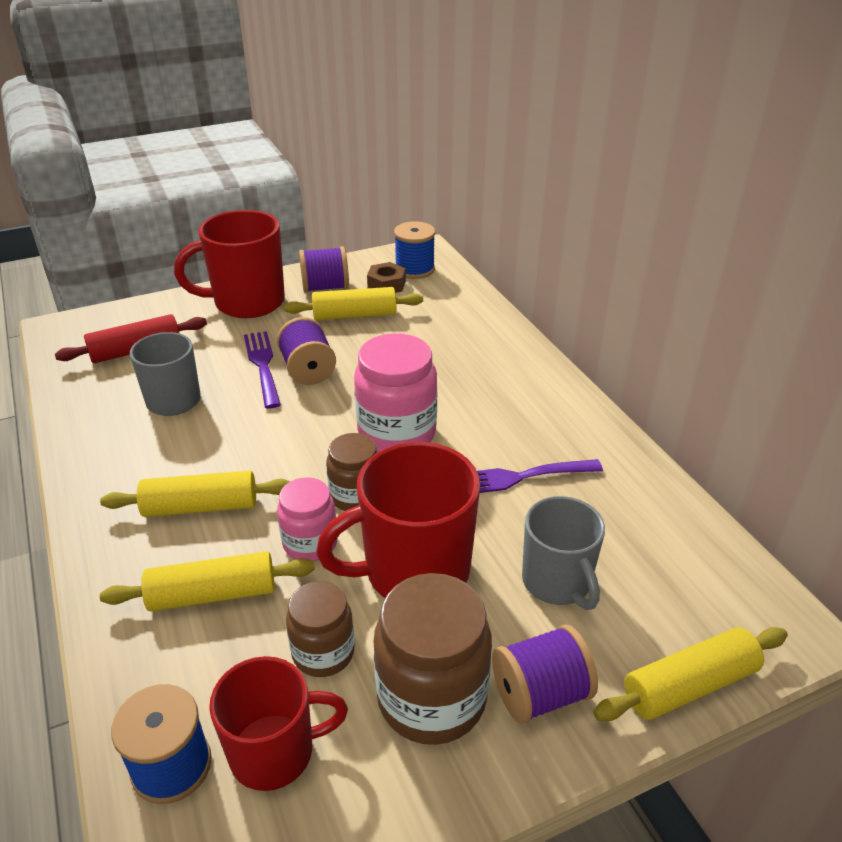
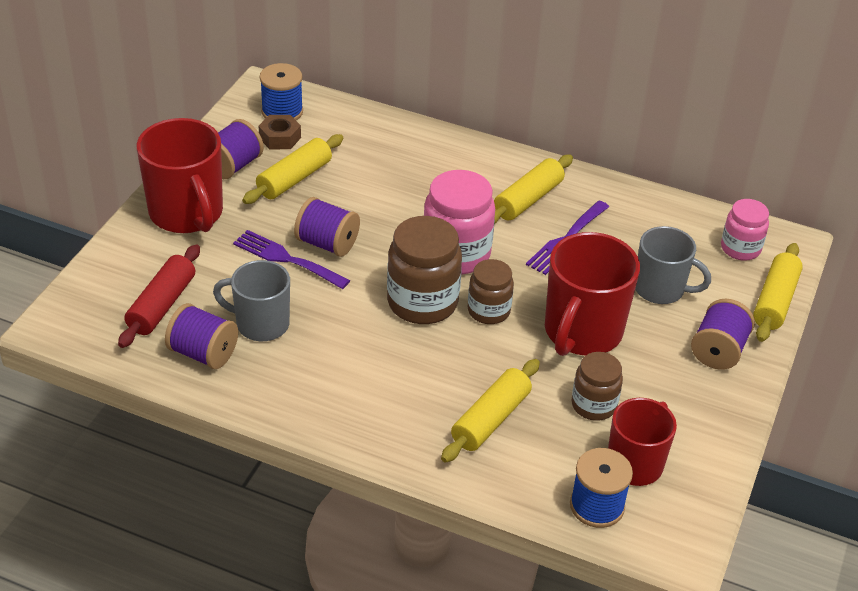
camera: 45 degrees left, 5 degrees up
(105, 397) = (203, 353): none -> purple spool
(200, 506) = (402, 379): yellow rolling pin -> yellow rolling pin (528, 199)
(247, 302) = (187, 214): red mug -> red mug turned 60 degrees counterclockwise
(310, 543) = (503, 355): pink jar -> pink jar (740, 248)
(431, 698) = (673, 388): brown jar -> brown jar (422, 302)

